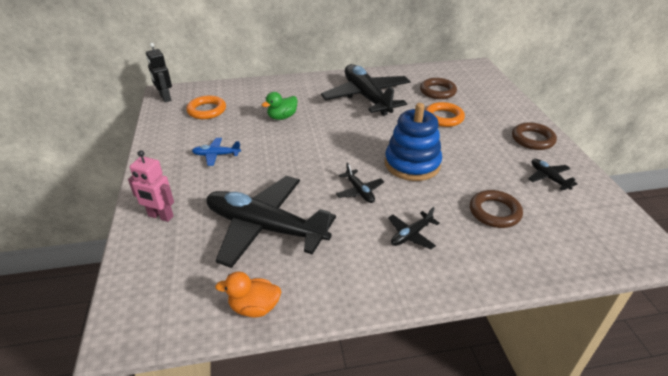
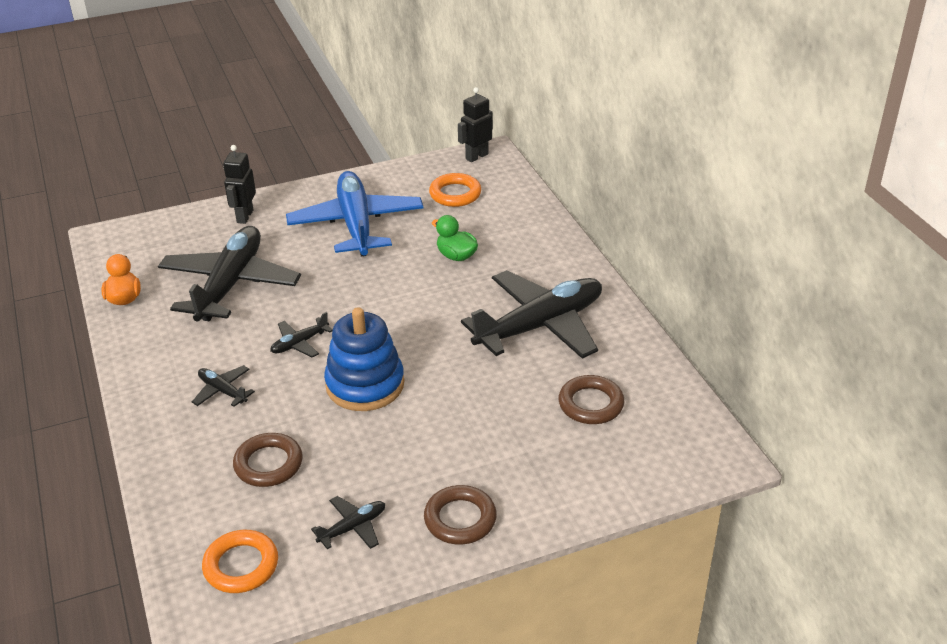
camera: 80 degrees right, 0 degrees up
(160, 216) = (244, 216): pink robot -> black robot
(216, 155) = (356, 224): blue plane -> blue plane, size x2.36
(443, 117) = (501, 413): orange ring -> orange ring (241, 565)

